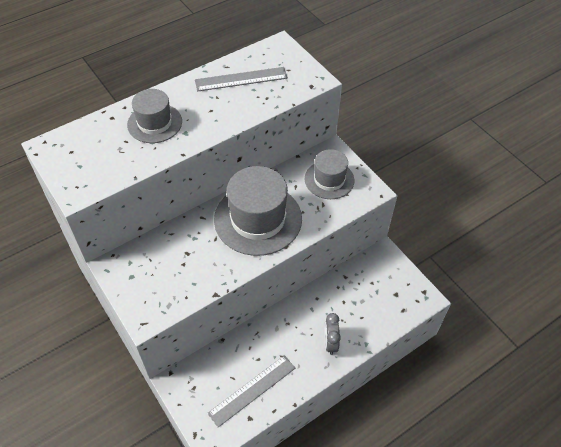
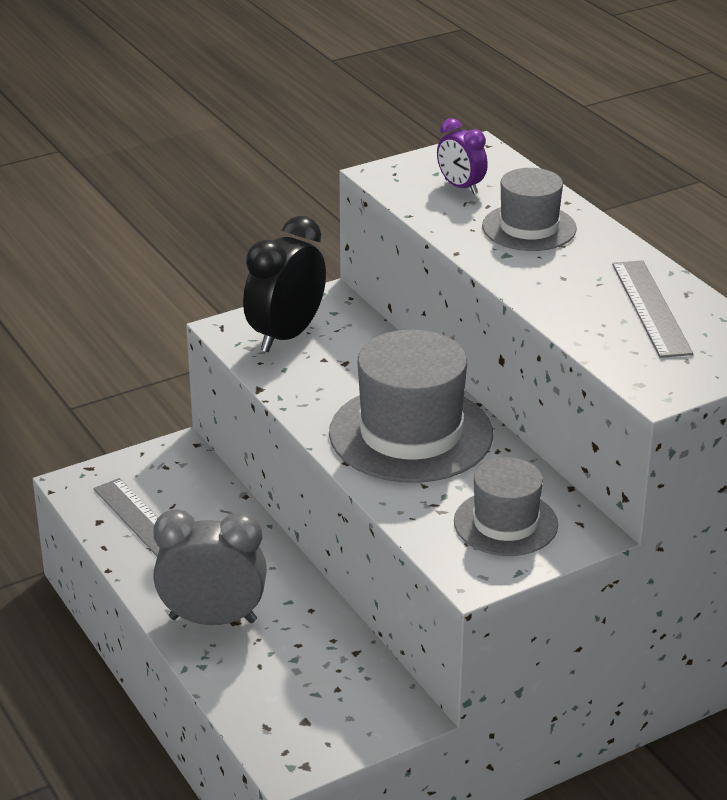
camera: 95 degrees right, 20 degrees down
(100, 153) = (460, 187): none -> purple clock
(156, 286) = (286, 336): none -> black clock
(330, 343) = (213, 619): grey clock -> grey clock, size x1.77

